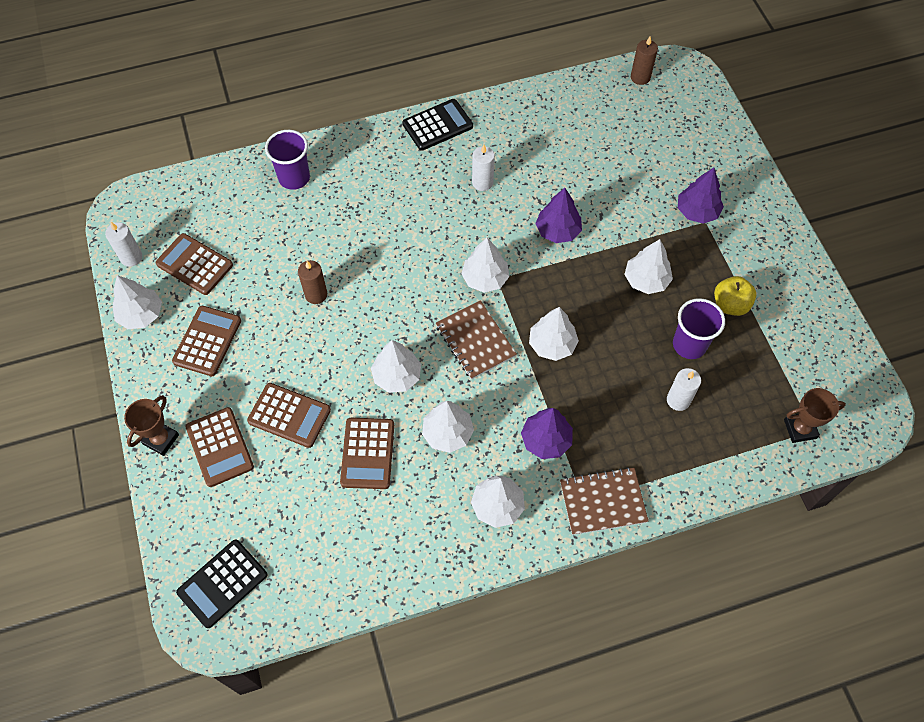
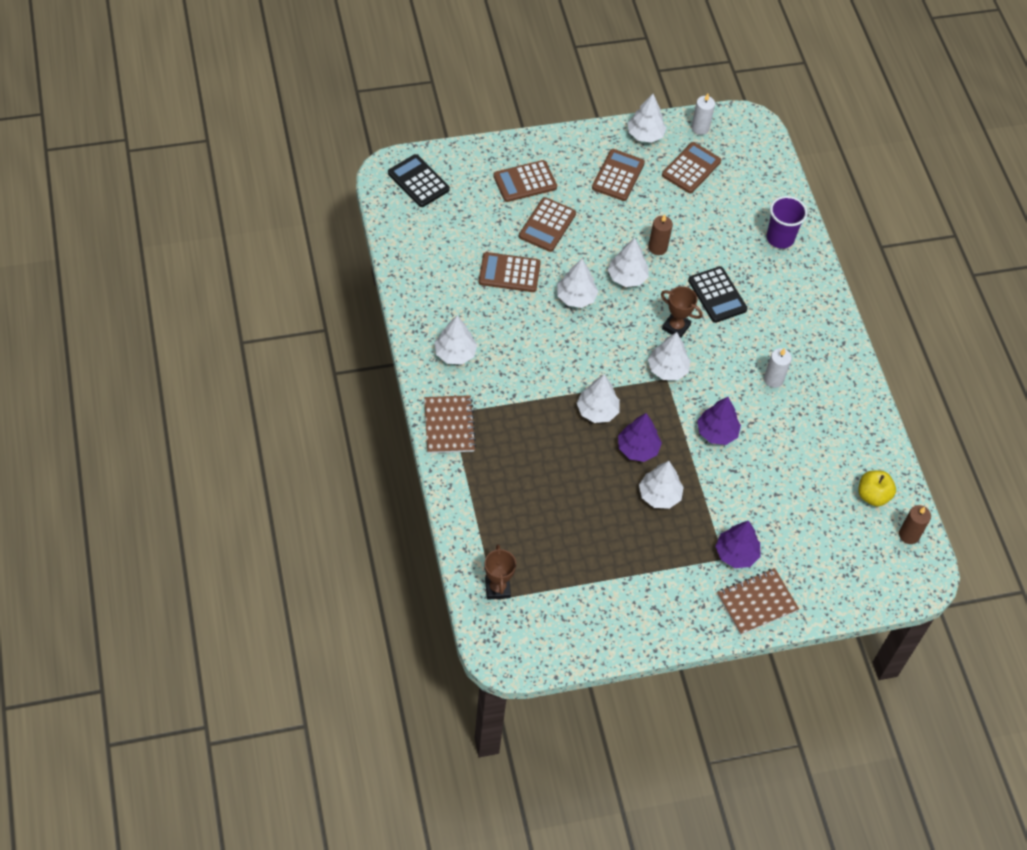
camera: 90 degrees right, 5 degrees down
(161, 439) = (535, 147): brown trophy -> brown trophy (676, 327)
(207, 341) = (618, 175): brown calculator -> brown calculator turned 90 degrees counterclockwise
(437, 125) = (842, 351): black calculator -> black calculator (717, 295)
(448, 433) = (521, 327): white tree -> white tree (627, 277)
(475, 341) = (605, 355): brown notebook -> brown notebook (757, 602)
(546, 440) = (507, 394): purple tree -> purple tree (637, 449)
(678, 400) = (535, 498): white candle -> none
(689, 345) = (589, 517): purple cup -> none
(730, 305) = (628, 560): yellow apple -> yellow apple (873, 495)

